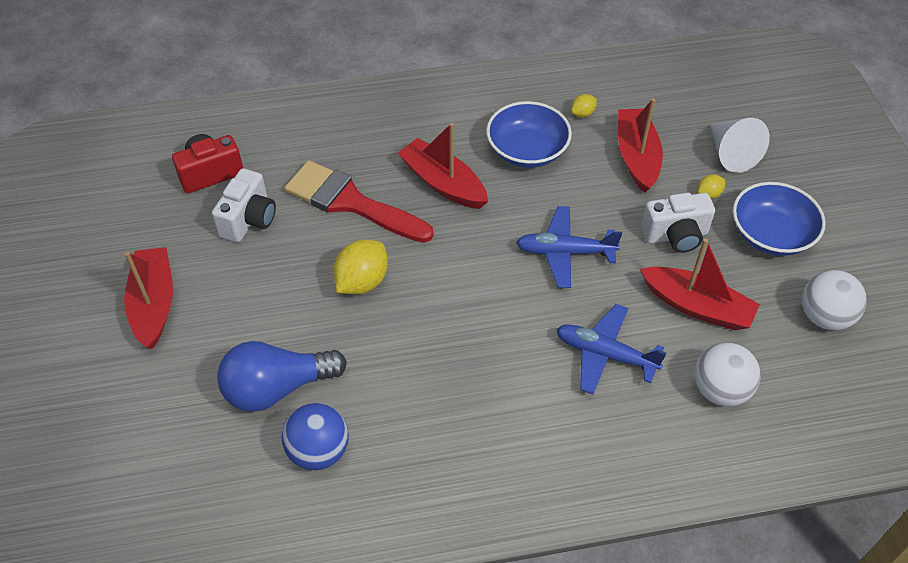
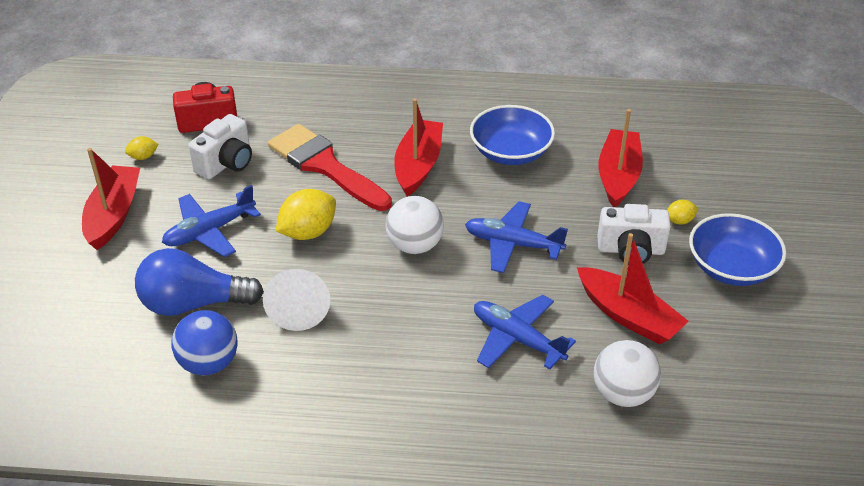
camera: 15 degrees right, 10 degrees down
(262, 302) = (209, 231): none -> blue plane
(443, 183) = (418, 165): red boat -> red boat turned 45 degrees clockwise
(582, 113) = (578, 130): yellow lemon -> yellow lemon (143, 157)
(731, 154) = (717, 190): white cone -> white cone (299, 308)
(824, 317) = (760, 351): white ball -> white ball (415, 245)

